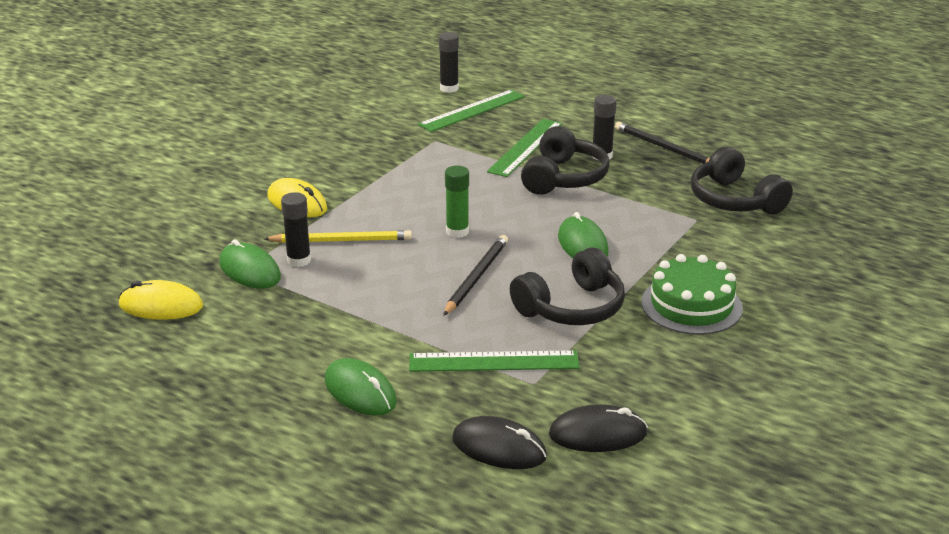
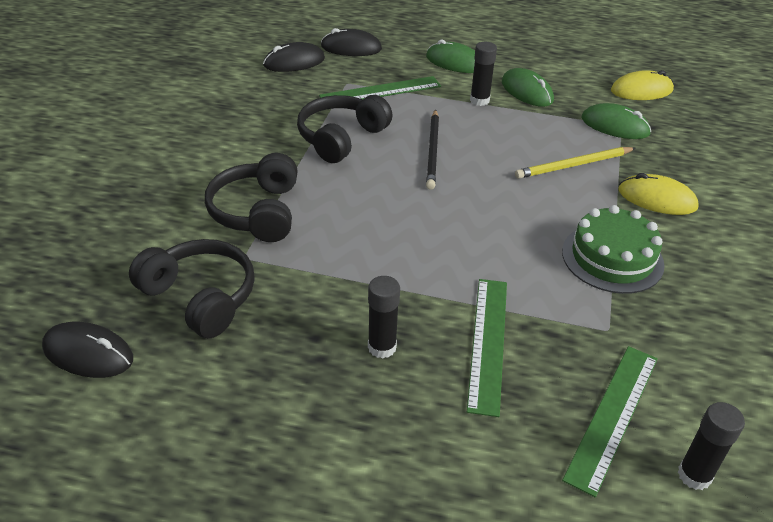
camera: 160 degrees right, 10 degrees up
(299, 260) = (588, 141): black glue stick -> black glue stick (479, 100)
(457, 232) = (480, 194): green glue stick -> none
(564, 178) = (413, 293): black headphones -> black headphones (257, 212)
(582, 244) = (355, 201): green mouse -> green mouse (527, 91)
(664, 148) = (301, 386): black pencil -> none
(691, 305) = (241, 156): green cake -> green cake (612, 258)
(816, 183) = (88, 353): none -> black mouse

